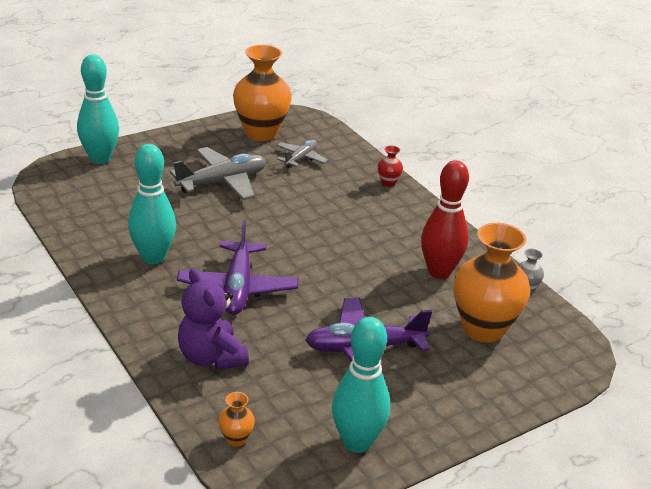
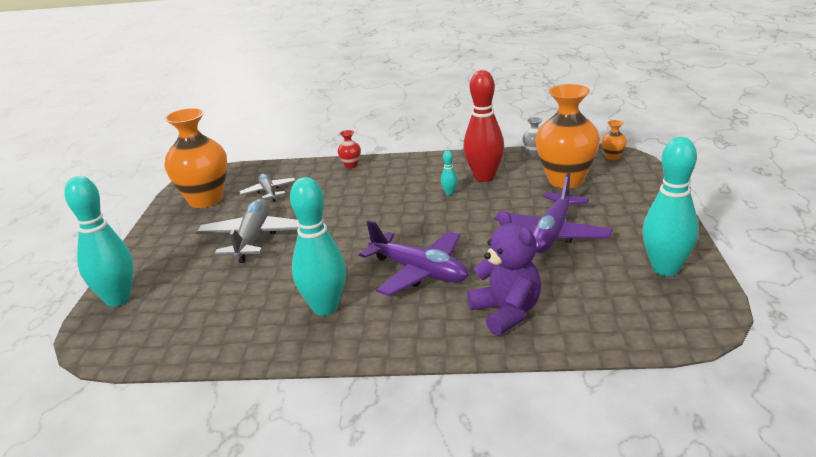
camera: 50 degrees left, 5 degrees down
(211, 357) = (506, 312): purple teddy bear -> purple teddy bear turned 120 degrees counterclockwise
(236, 439) = (629, 329): orange vase -> orange vase (612, 157)
(387, 260) = (449, 193): none -> turquoise bowling pin

